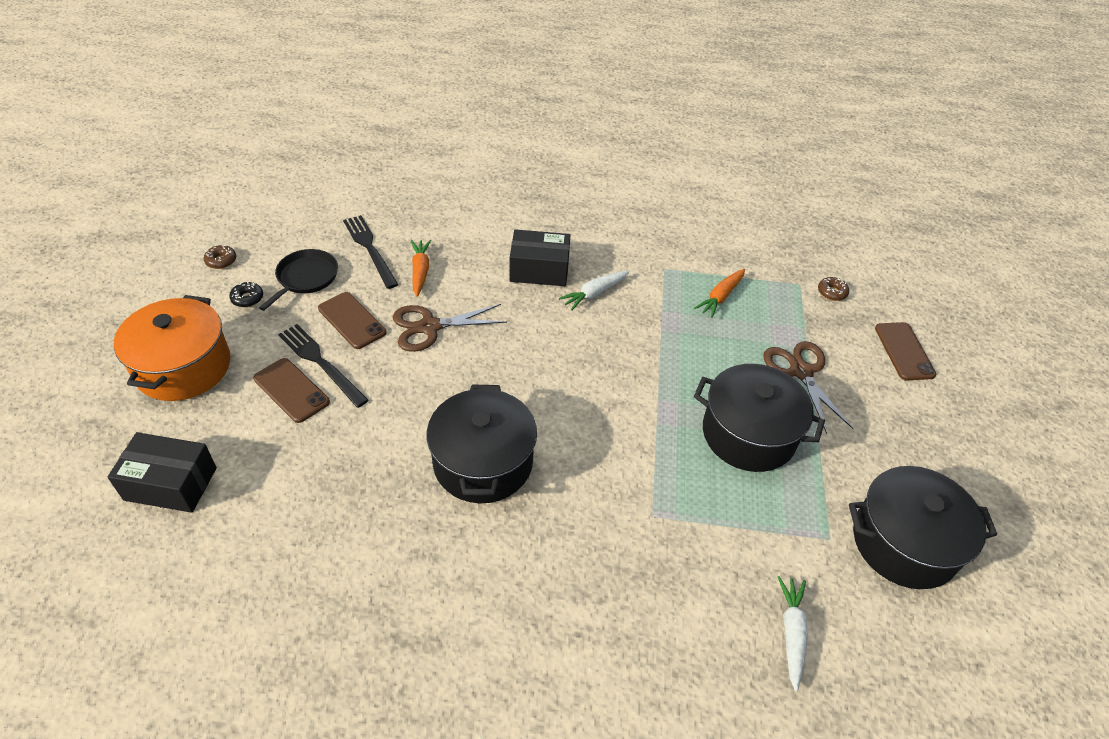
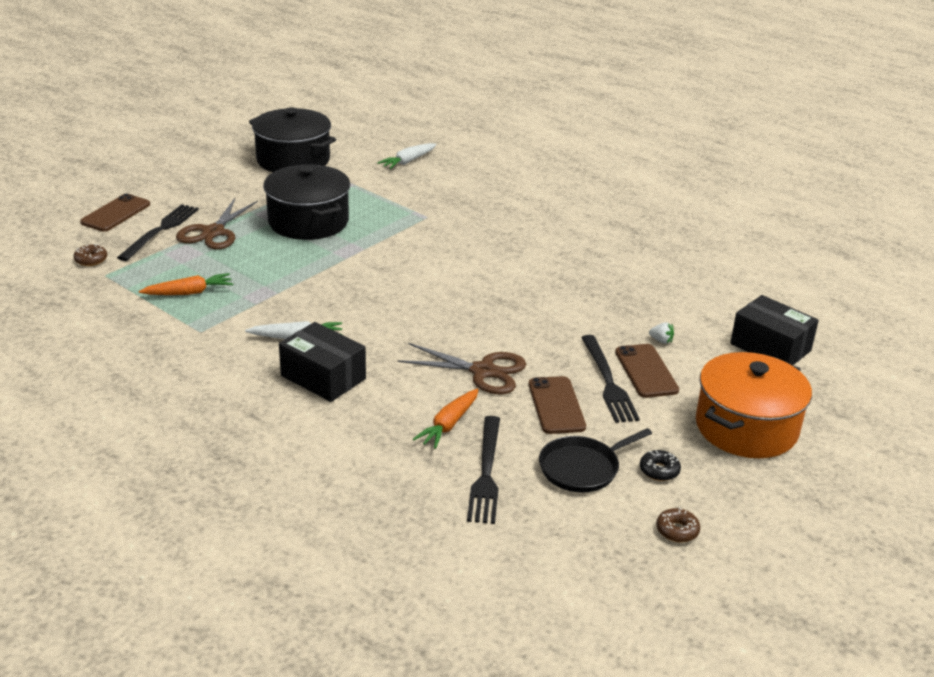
camera: 145 degrees left, 15 degrees down
(290, 437) = (661, 340): none -> white strawberry
(483, 462) = (517, 275): black pot -> none
(840, 350) = (160, 230): none -> black fork

